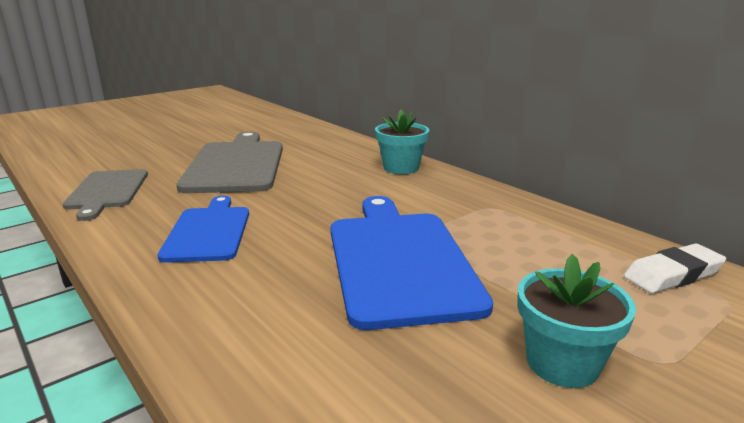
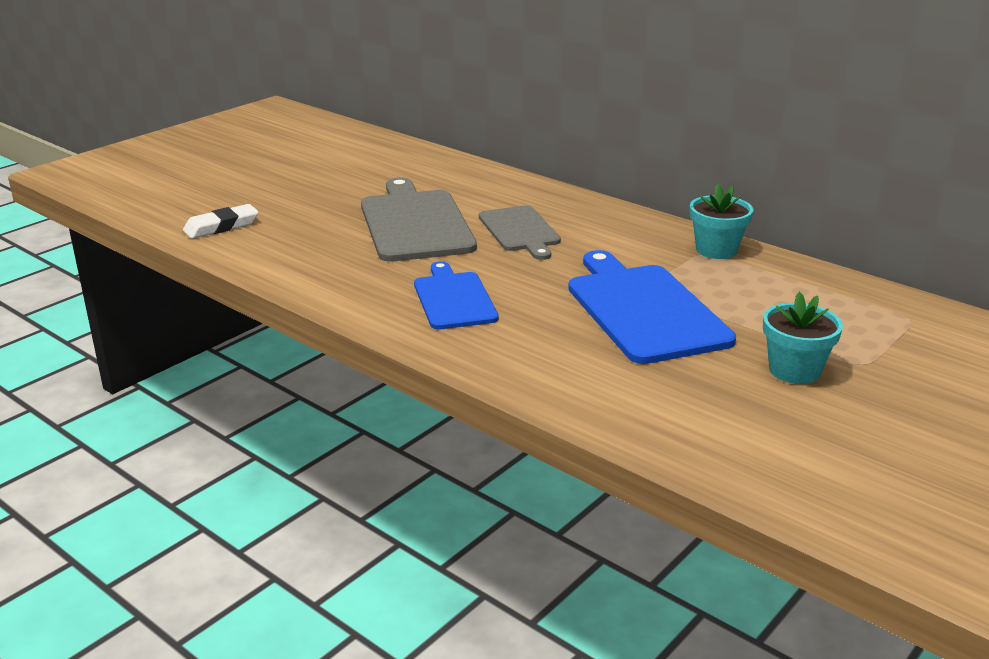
camera: 10 degrees left, 5 degrees up
(107, 191) = (306, 266): grey cutting board -> grey cutting board (520, 231)
(401, 168) = (596, 214): turquoise flower pot -> turquoise flower pot (716, 250)
(673, 274) = (869, 302): white eraser -> white eraser (221, 226)

